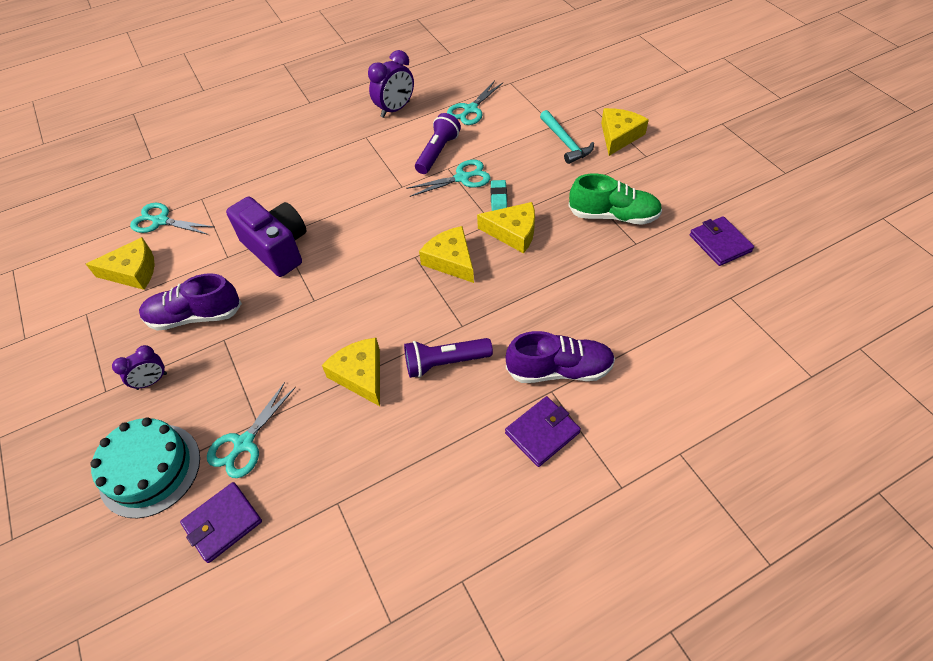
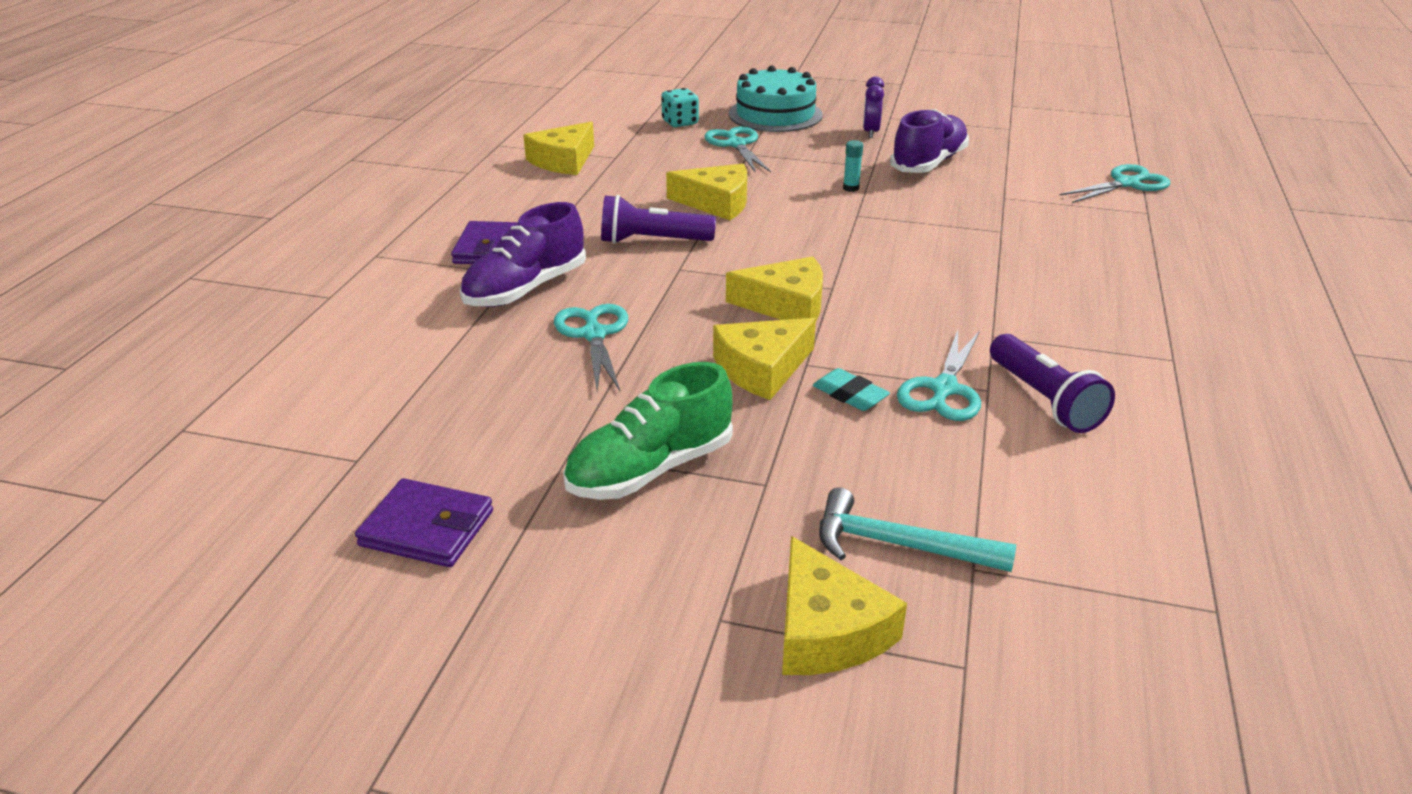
camera: 130 degrees right, 20 degrees down
(133, 271) = (1047, 155): yellow cheese -> yellow cheese (563, 161)
(223, 523) = (680, 123): purple wallet -> turquoise dice
(274, 327) = (851, 188): none -> turquoise glue stick
(277, 248) = (978, 223): purple camera -> none
(395, 109) = (1239, 419): purple clock -> none
(445, 363) = (652, 241): purple flashlight -> purple flashlight turned 120 degrees counterclockwise
(470, 109) = (1151, 498): turquoise scissors -> turquoise scissors (594, 335)

